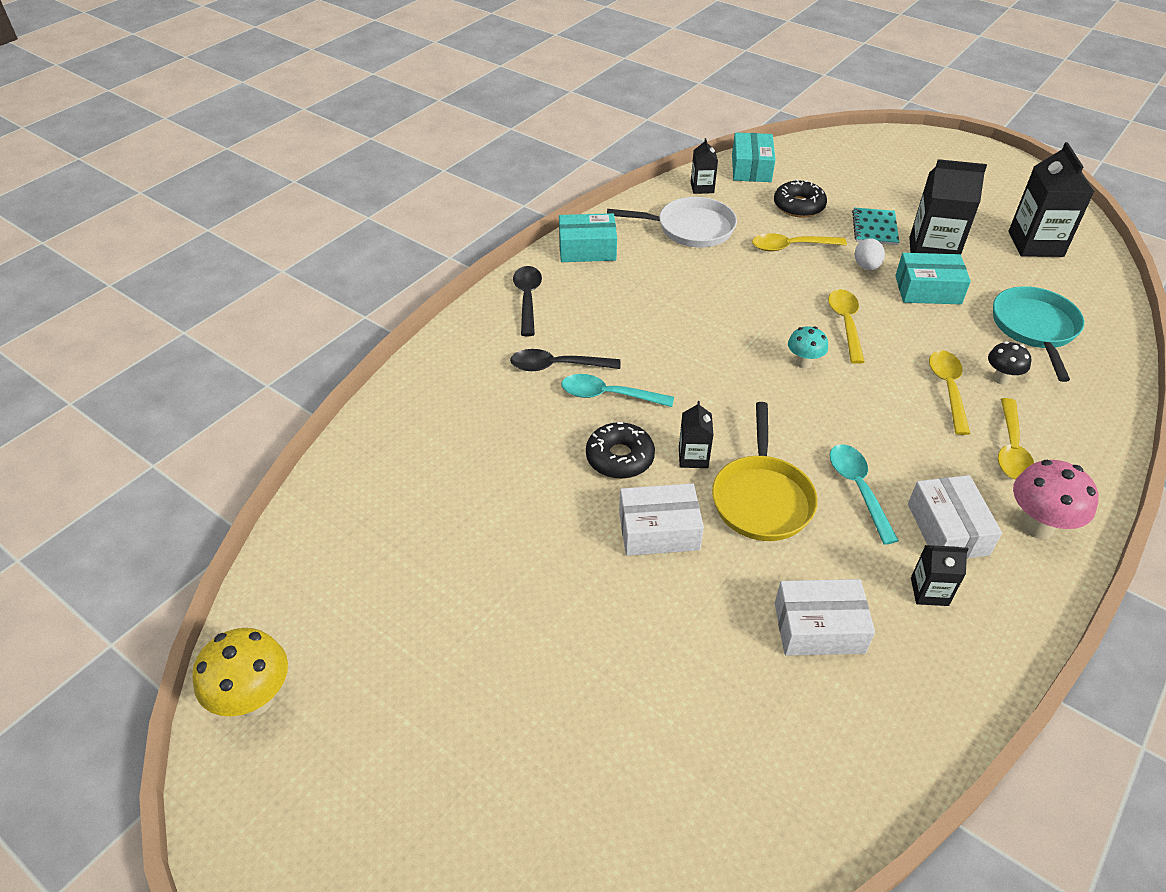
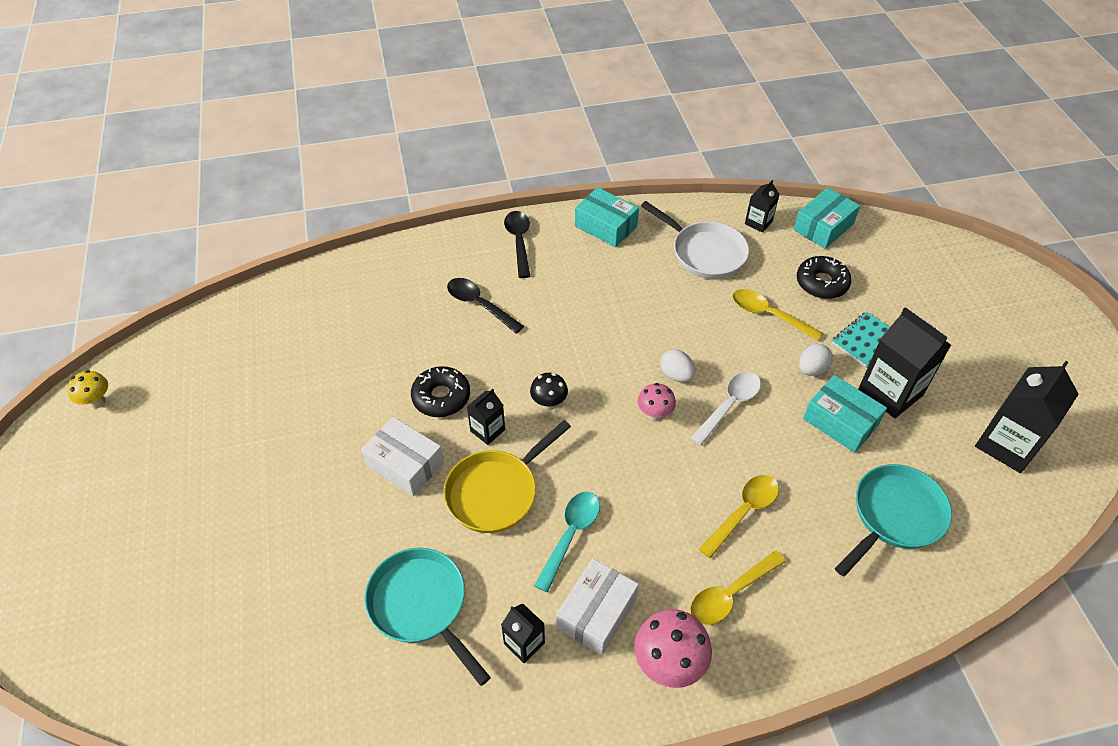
camera: 40 degrees right, 5 degrees up
(255, 699) = (97, 402): yellow mushroom -> yellow mushroom, size x0.61
(527, 299) = (519, 242): black spoon -> black spoon turned 45 degrees counterclockwise
(608, 395) = (487, 348): turquoise spoon -> none
(782, 325) = (676, 375): none -> white egg
(803, 363) = (654, 415): turquoise mushroom -> pink mushroom
(819, 628) = (421, 605): white box -> turquoise pan
(845, 323) = (729, 405): yellow spoon -> white spoon
(1001, 379) = (801, 535): black mushroom -> black mushroom (549, 404)

